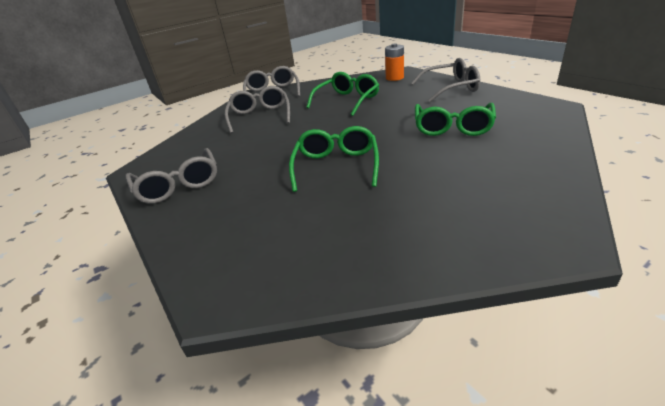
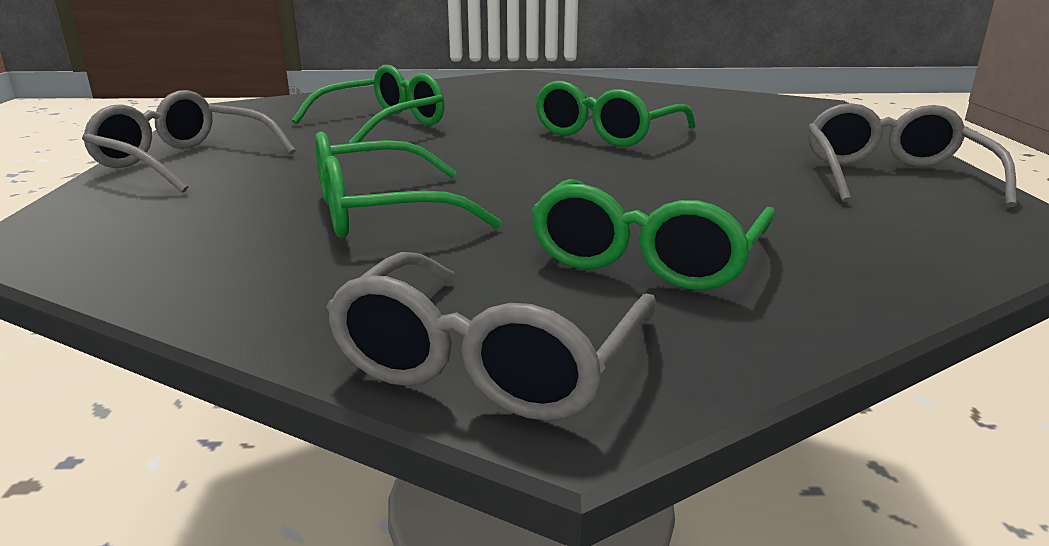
camera: 150 degrees left, 10 degrees down
(260, 116) = (647, 257): grey glasses -> green glasses
(394, 78) = (122, 228): orange battery -> none

